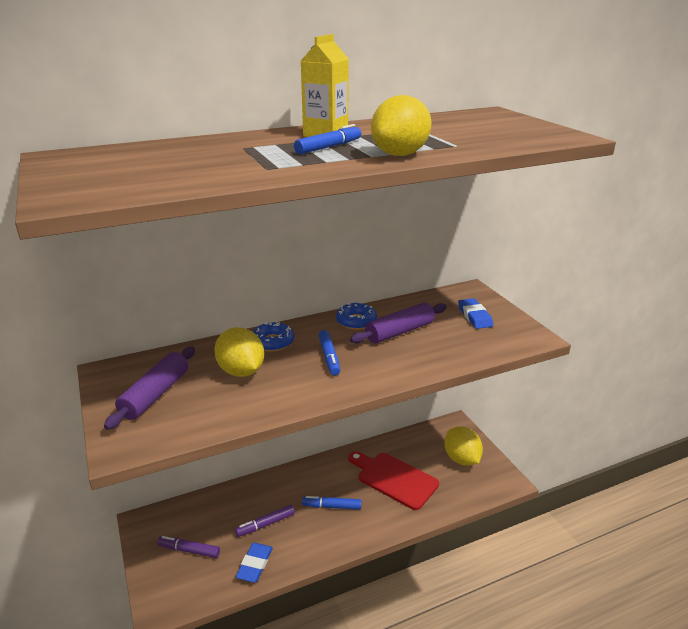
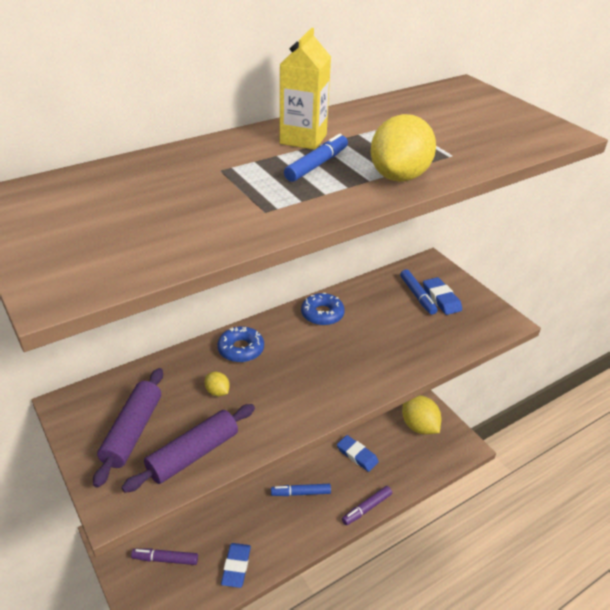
camera: 10 degrees left, 10 degrees up
(241, 371) = (217, 391): yellow lemon -> yellow lemon, size x0.46
(265, 524) = (238, 521): purple marker -> purple marker (366, 508)
(329, 357) = (305, 364): blue marker -> blue marker (417, 296)
(394, 479) = (357, 455): red cutting board -> blue eraser
(400, 332) = (370, 325): purple rolling pin -> purple rolling pin (193, 454)

